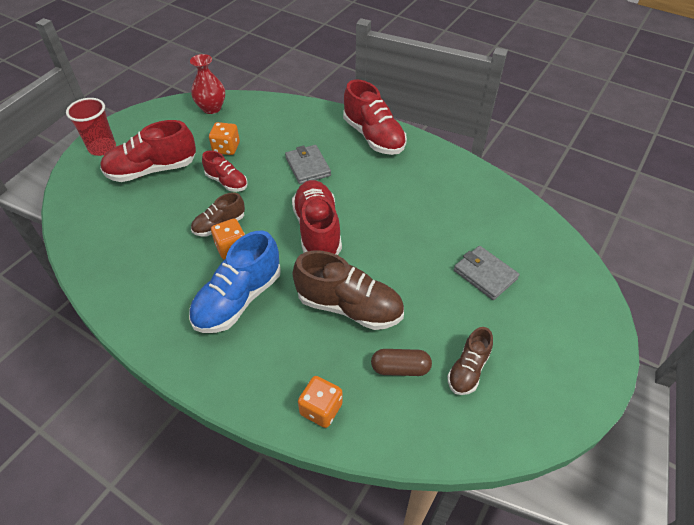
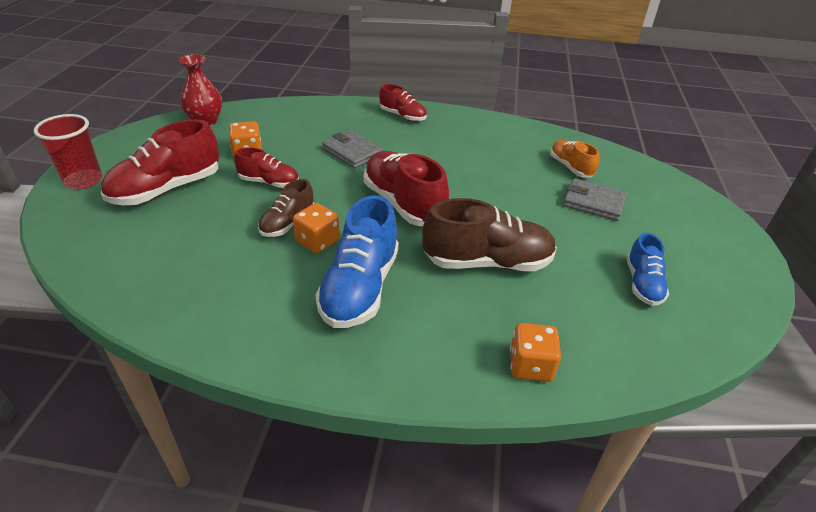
camera: 25 degrees left, 10 degrees down
(373, 137) = (403, 116): red shoe -> red shoe, size x0.57
(400, 368) = (580, 302): brown capsule -> none
(468, 369) = (642, 284): brown shoe -> blue shoe
(491, 230) = (570, 167): none -> orange shoe

